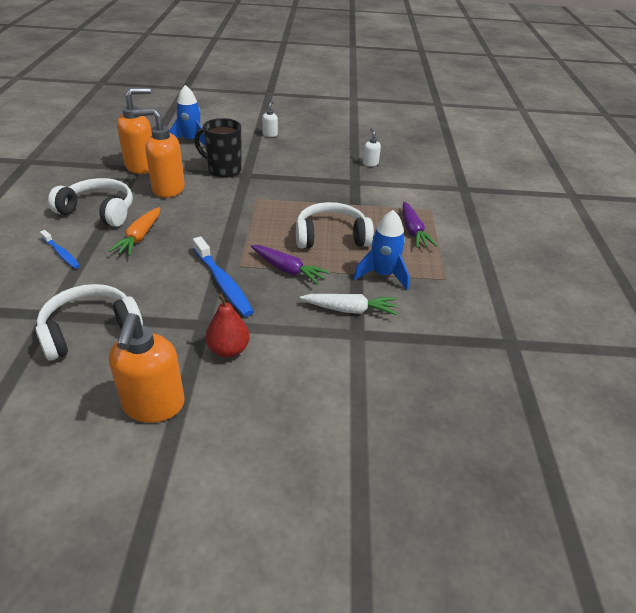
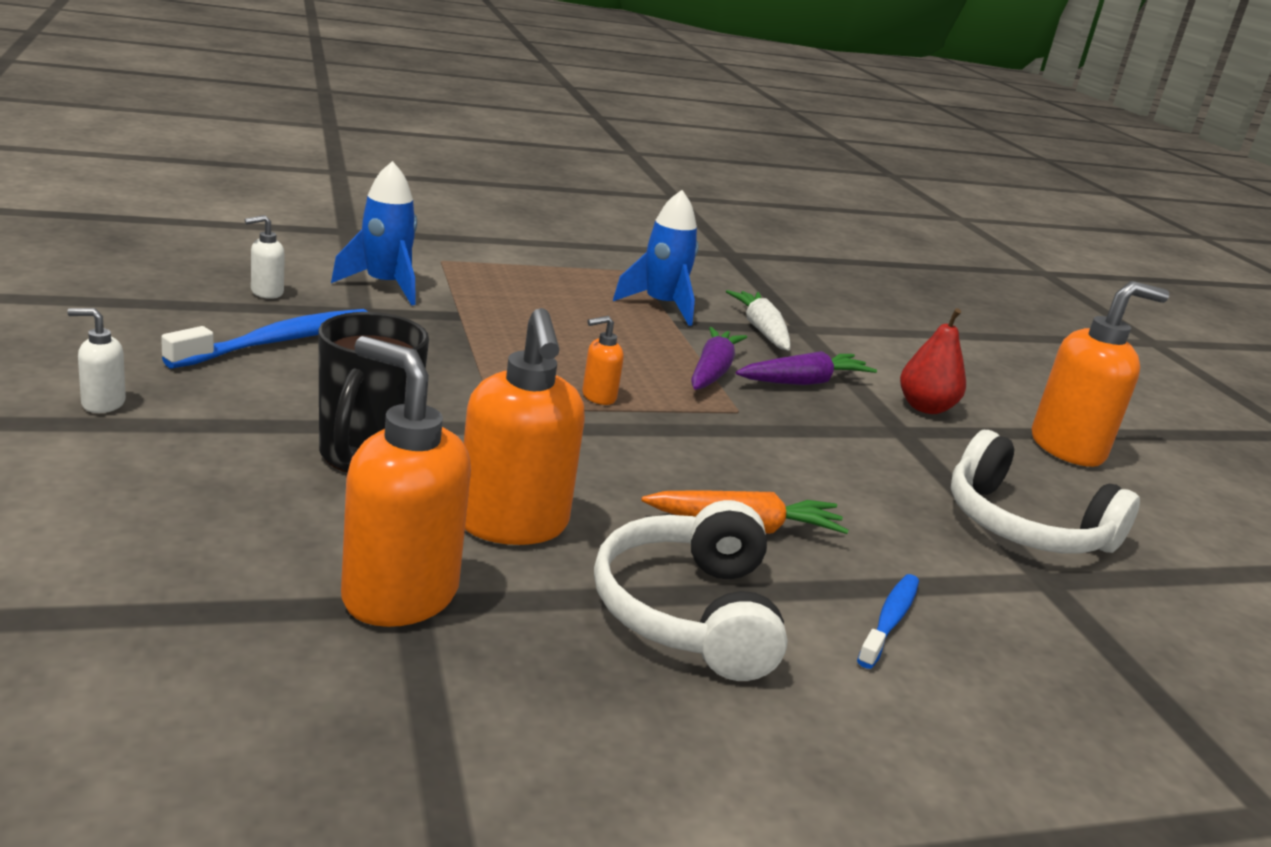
camera: 110 degrees left, 15 degrees down
(191, 140) = (170, 531): blue rocket -> blue rocket (385, 286)
(223, 283) = (796, 422): blue toothbrush -> blue toothbrush (278, 342)
(262, 226) = (598, 397): none -> orange soap dispenser
(331, 237) = (586, 337): white headphones -> none
(413, 231) = (522, 278): purple carrot -> purple carrot (804, 382)

